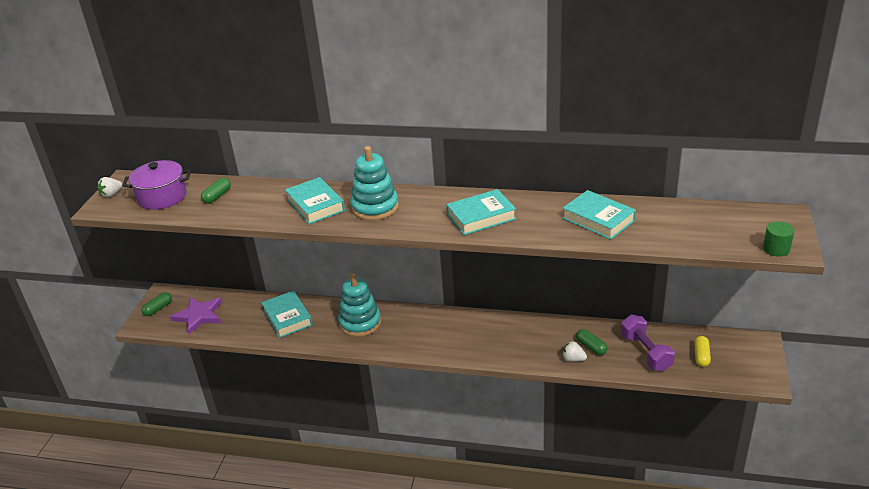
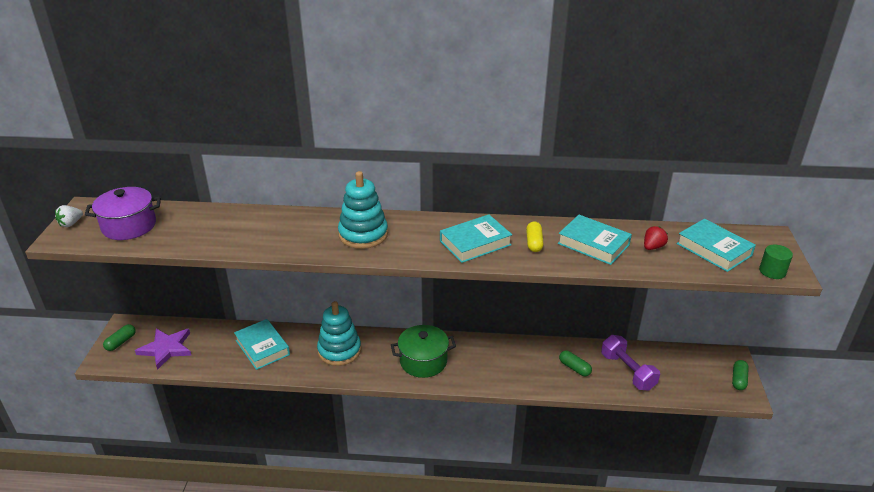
camera: 10 degrees left, 0 degrees up
(217, 196) = (191, 224): green capsule -> green capsule (738, 380)
(315, 205) = (299, 233): turquoise book -> turquoise book (714, 249)
(440, 335) = (423, 361): none -> green pot
(573, 359) = (559, 381): white strawberry -> none
(658, 223) = (653, 247): none -> red strawberry
(701, 356) = (680, 373): yellow capsule -> yellow capsule (534, 243)

